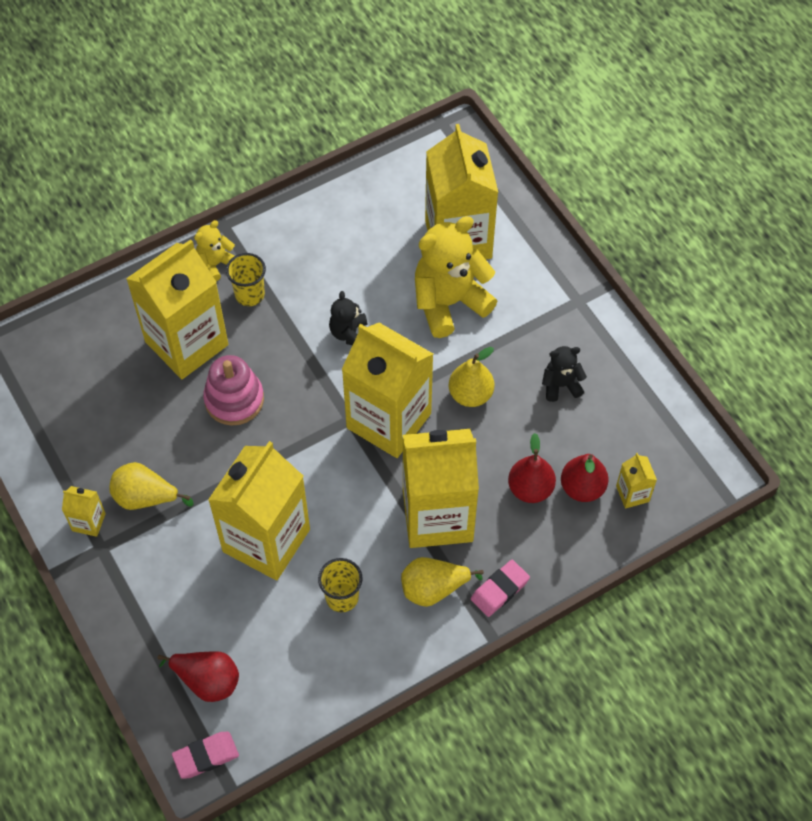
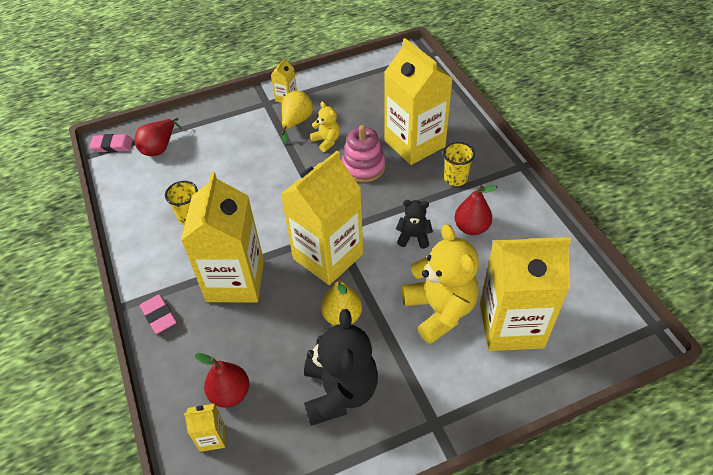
camera: 100 degrees right, 10 degrees down
(206, 756) = (112, 146): pink eraser -> pink eraser turned 75 degrees counterclockwise
(216, 264) = (484, 160): yellow teddy bear -> yellow teddy bear (327, 141)
(266, 540) = (247, 179): yellow carton -> none
(433, 589) = (176, 272): yellow pear -> none
(530, 489) = (241, 350): red pear -> red pear (471, 228)
(561, 385) = (340, 392): black teddy bear -> black teddy bear, size x1.99

